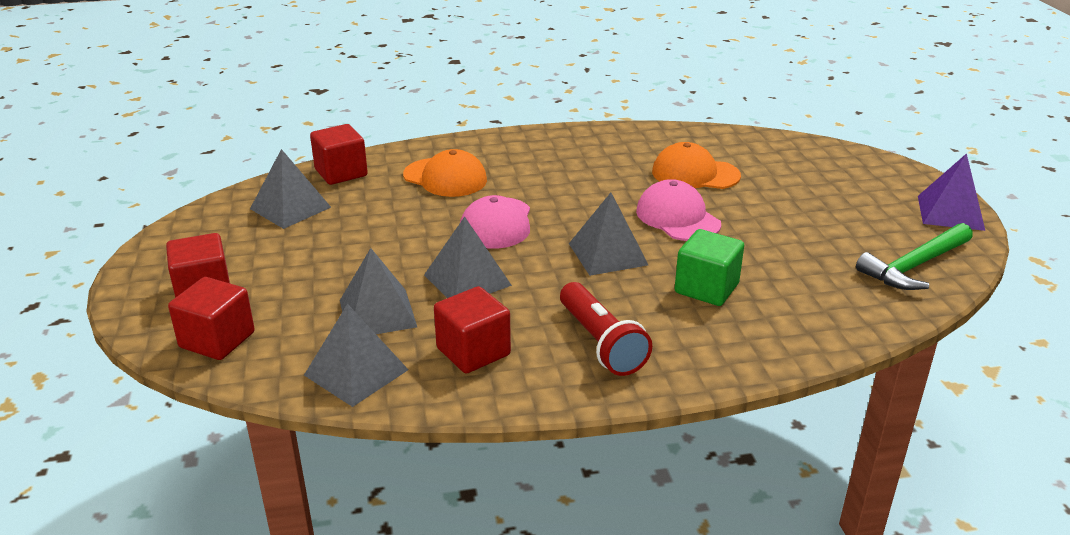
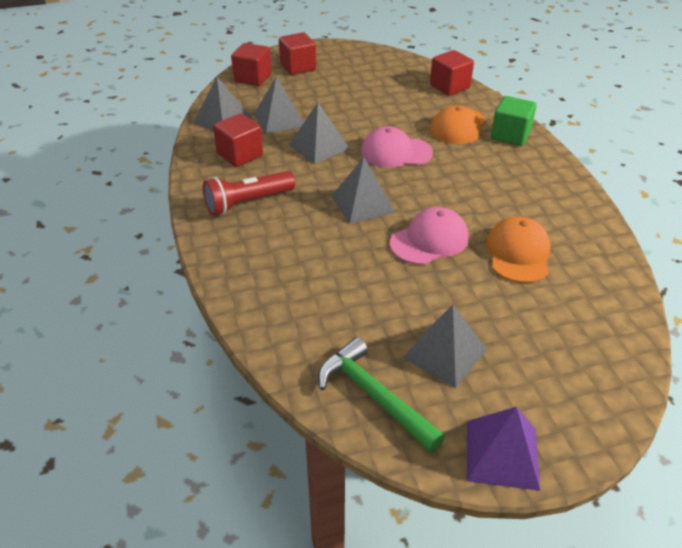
camera: 85 degrees right, 10 degrees up
(290, 208) = (396, 76): grey pyramid -> grey pyramid (445, 353)
(706, 288) = (319, 253): green cube -> green cube (510, 135)

